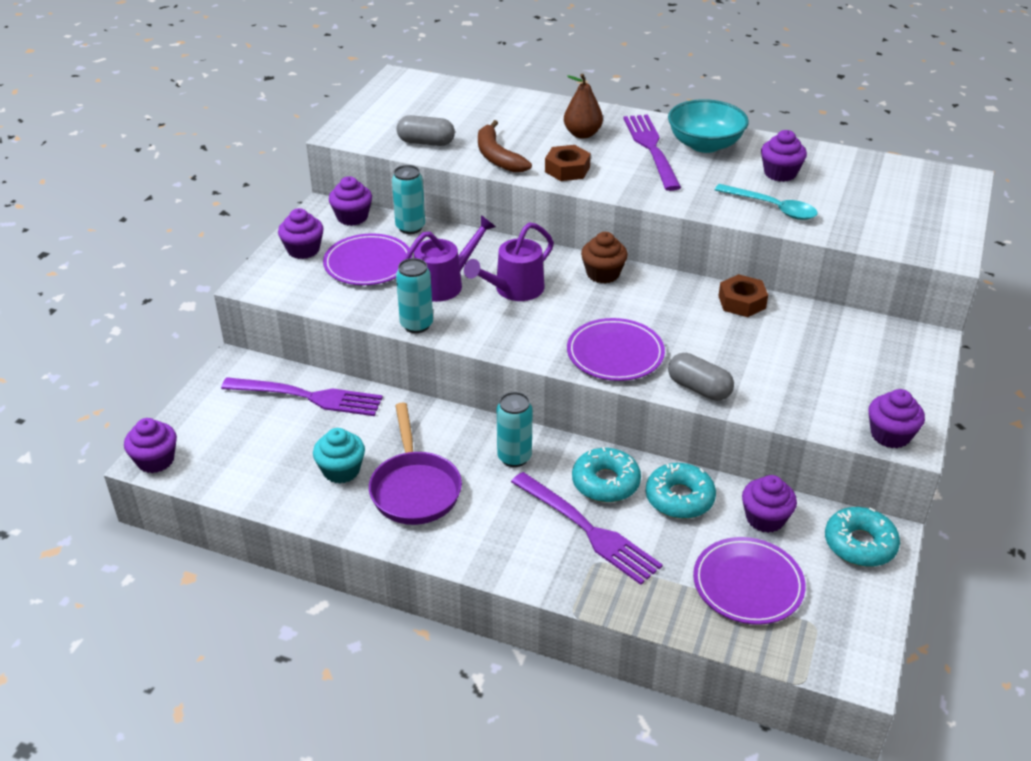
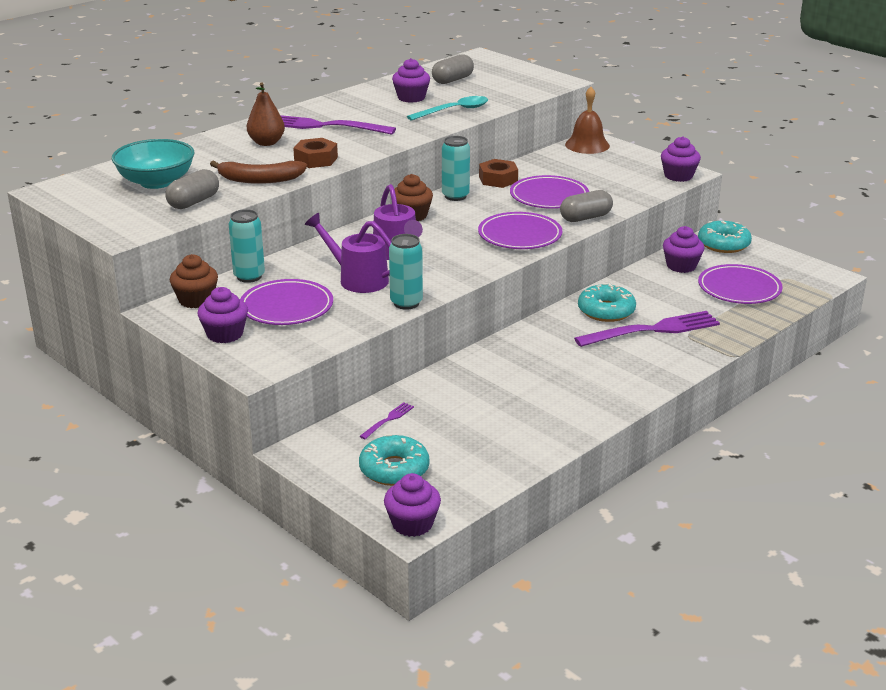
camera: 65 degrees left, 10 degrees down
(308, 397) = (388, 420): purple fork -> purple fork, size x0.44
(341, 470) = (507, 421): turquoise cupcake -> none
(352, 217) = (196, 300): purple cupcake -> brown cupcake
(415, 489) = (556, 391): purple pan -> none
(445, 283) = (357, 279): purple watering can -> purple watering can turned 45 degrees counterclockwise
(514, 457) = (550, 340): turquoise can -> turquoise can (455, 196)
(679, 498) = (641, 289): turquoise donut -> turquoise donut (394, 469)
(705, 144) = (340, 109): turquoise bowl -> turquoise bowl (156, 182)
(731, 348) = (549, 196): none -> purple plate
(862, 183) = (452, 80): none -> grey capsule
(906, 340) = (587, 145): none -> brown bell

